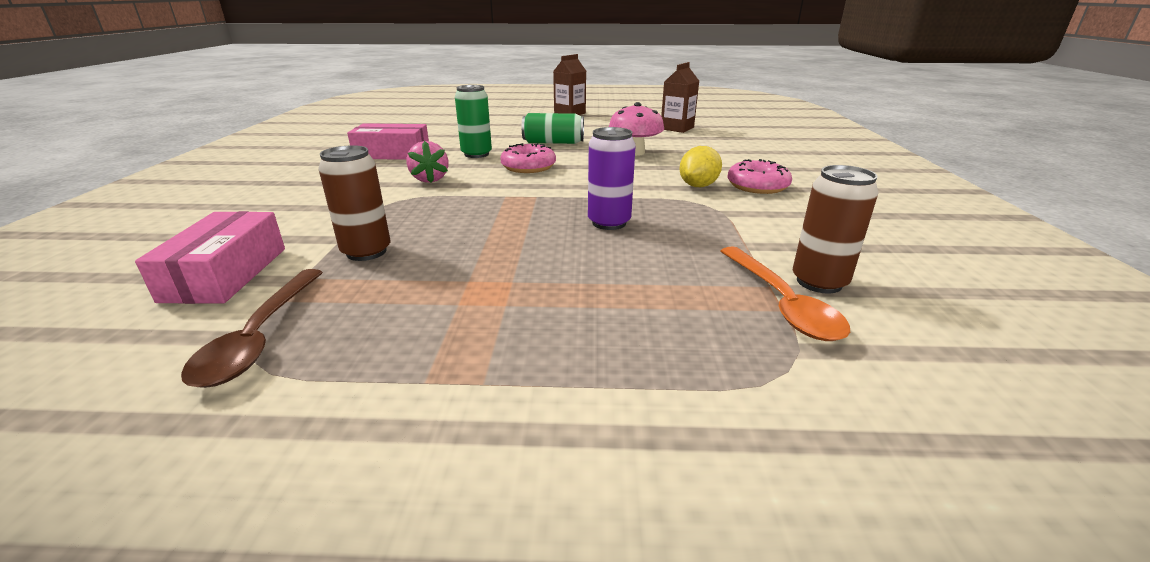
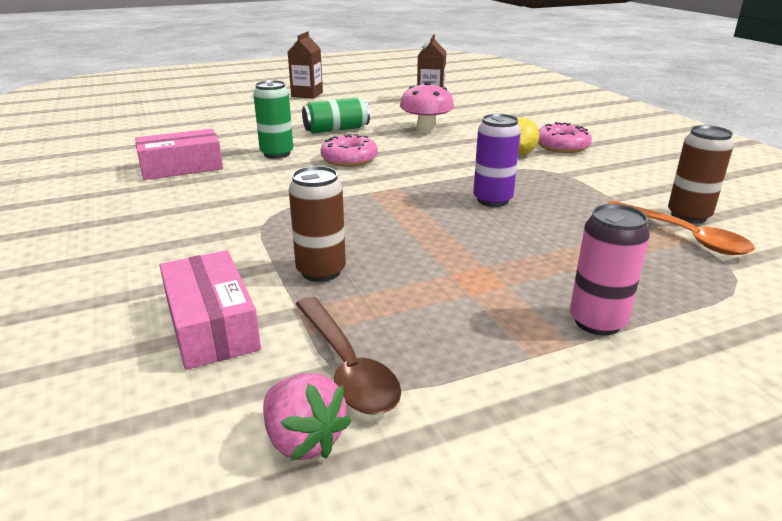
camera: 25 degrees left, 0 degrees up
(430, 179) = (269, 188): pink strawberry -> pink strawberry (303, 440)
(543, 368) = (597, 322): none -> pink can

